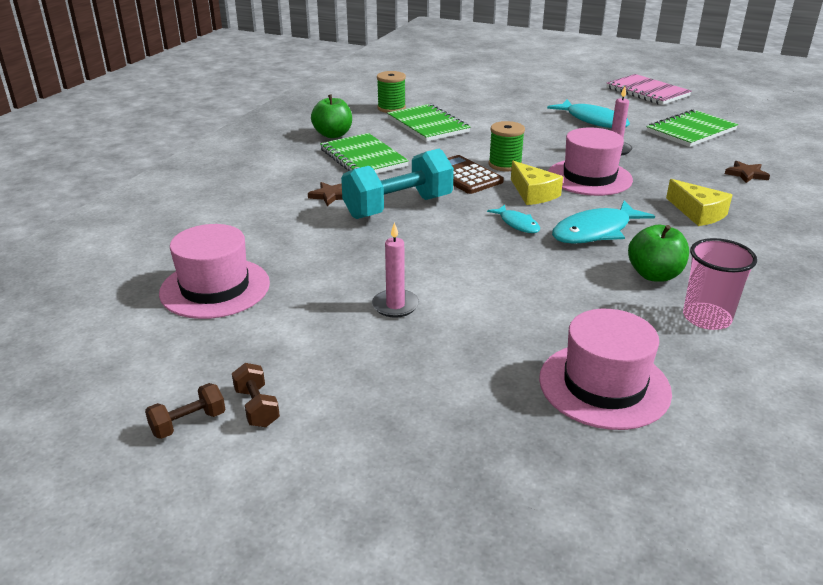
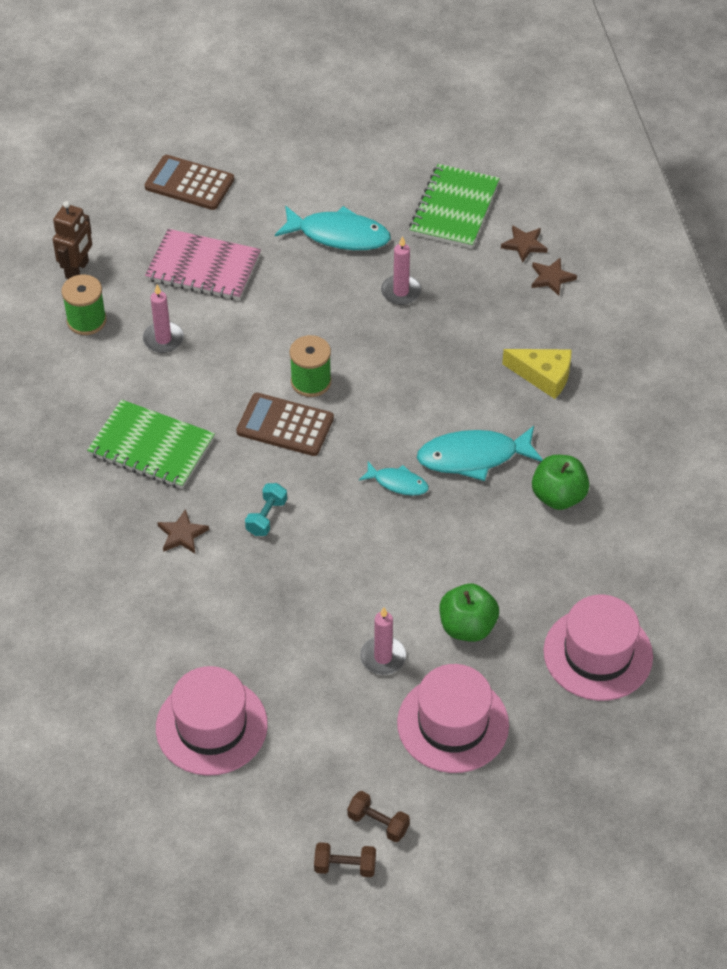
camera: 35 degrees left, 20 degrees up
(188, 423) = (345, 866): brown dumbbell -> brown dumbbell turned 75 degrees clockwise
(333, 135) = (72, 417): green apple -> green apple (467, 627)
(398, 207) = (266, 517): turquoise dumbbell -> turquoise dumbbell, size x0.44
(411, 93) = (77, 270): none -> brown robot
(428, 125) = (163, 339): green notebook -> pink candle
(516, 84) = (189, 183): none -> brown calculator
(533, 193) = (376, 422): yellow cheese -> none
(589, 177) = (410, 362): pink hat -> pink hat (453, 724)
(595, 231) = (473, 457): turquoise fish -> turquoise fish turned 60 degrees clockwise
(647, 92) = (356, 130): pink notebook -> pink notebook (203, 268)
(706, 318) = (627, 533): pink cup -> none
(735, 156) = (524, 245): none -> brown star

